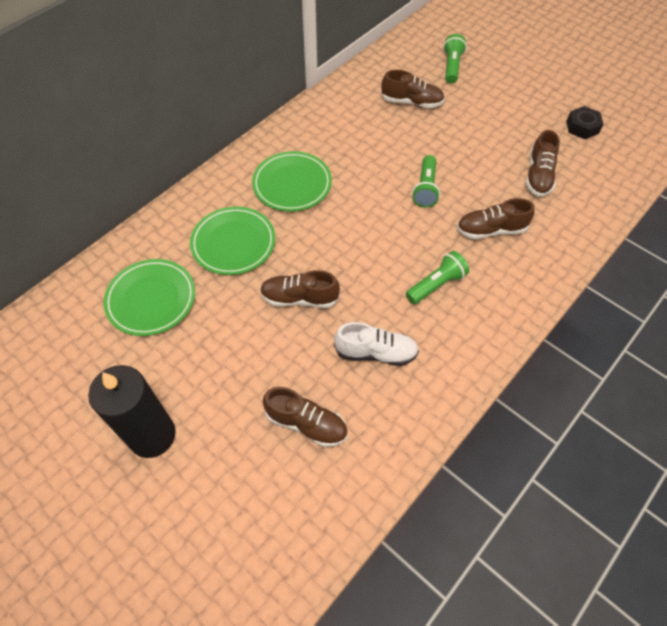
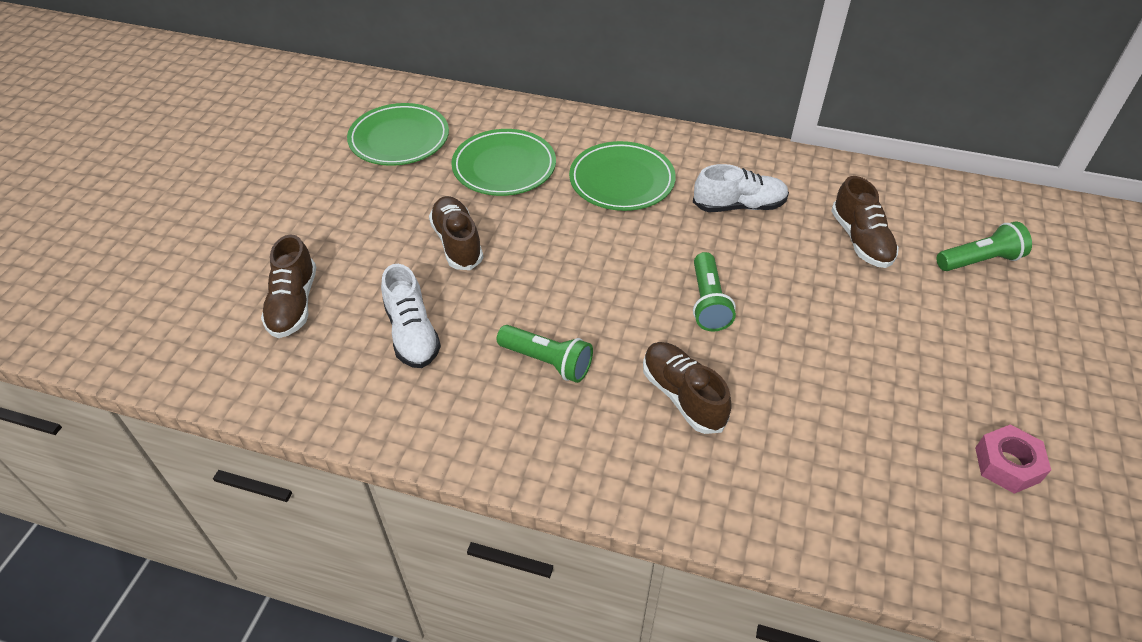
camera: 65 degrees right, 10 degrees down
(152, 435) = (244, 198): black candle -> none
(352, 139) = (739, 206): none -> white shoe
(425, 188) = (708, 302): green flashlight -> green flashlight turned 75 degrees counterclockwise
(538, 176) = (838, 428): brown shoe -> none
(582, 127) = (1007, 464): black nut -> pink nut

